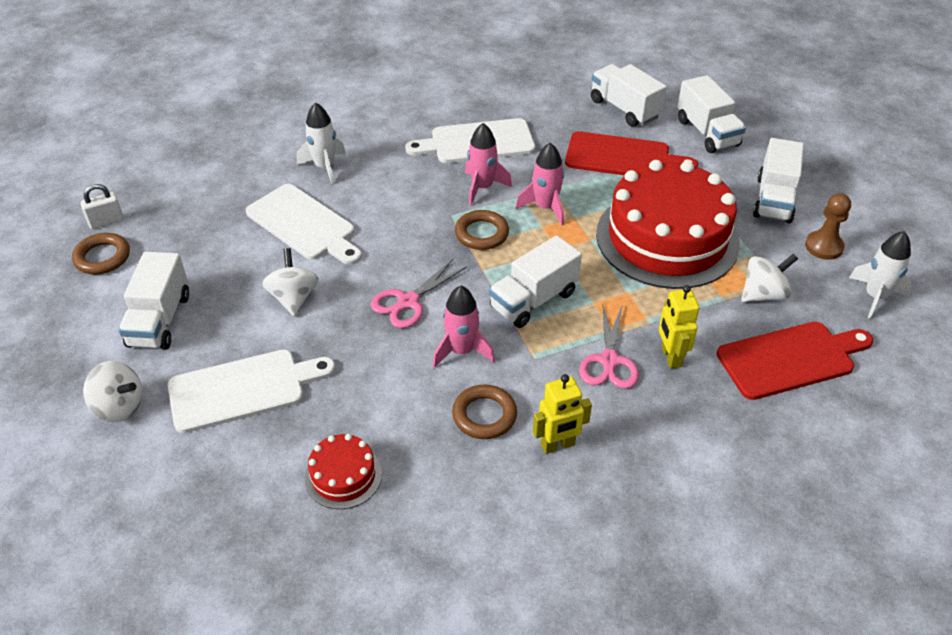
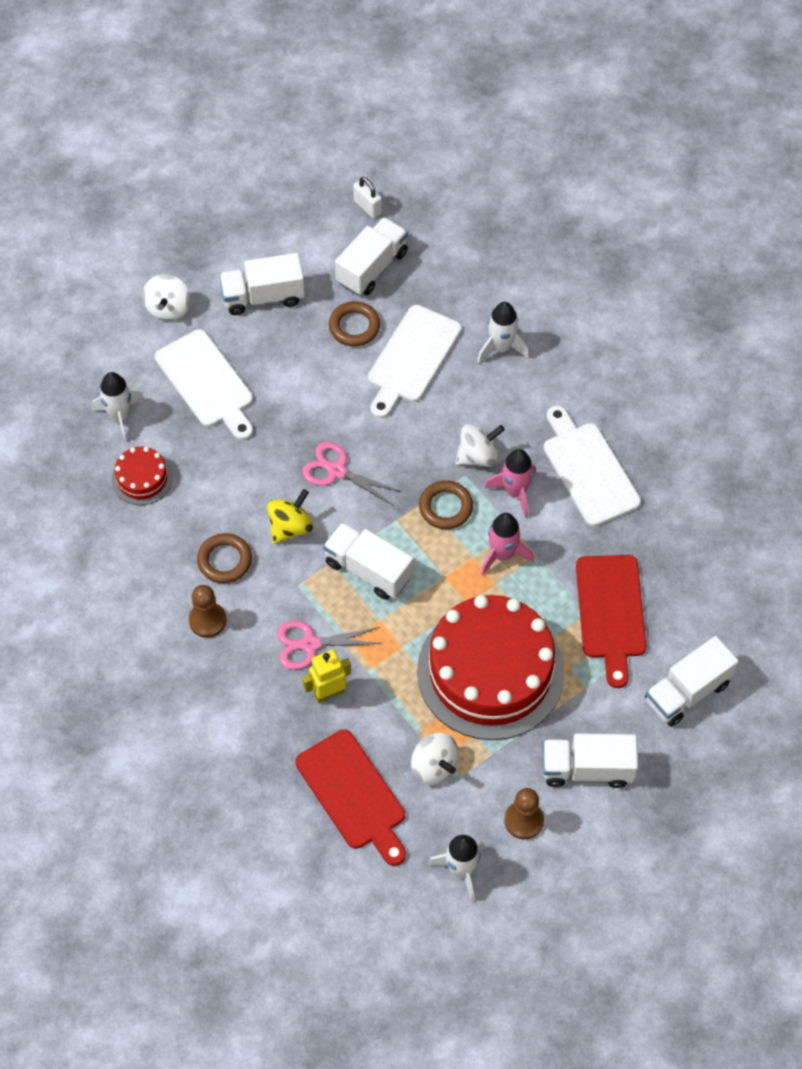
camera: 75 degrees right, 15 degrees up
(102, 257) = (323, 224): brown ring -> brown ring (354, 326)
(244, 483) = (120, 416): none -> white rocket
(293, 298) = (316, 382): white spinning top -> white spinning top (478, 456)
(462, 351) = (290, 527): pink rocket -> yellow spinning top
(558, 445) = (207, 620): yellow robot -> brown pawn
(624, 109) = (703, 601): white truck -> white truck (372, 267)

